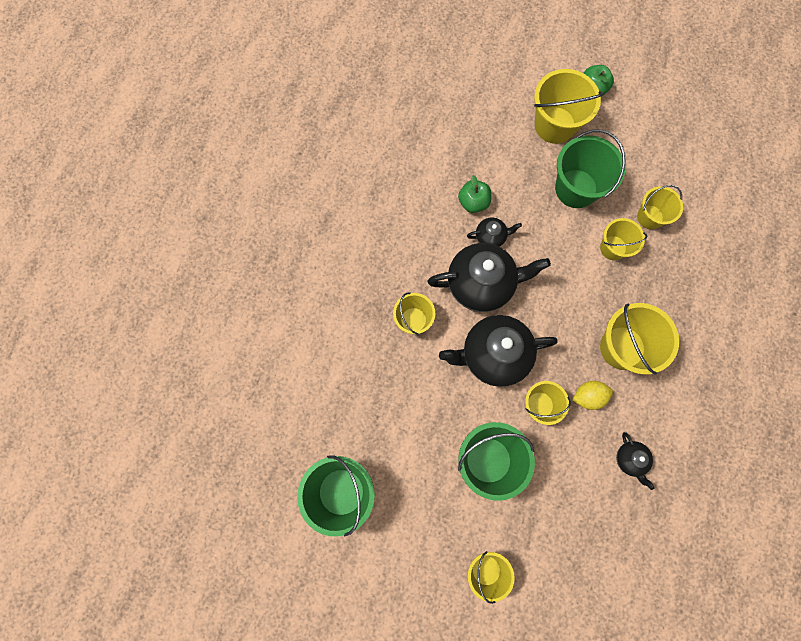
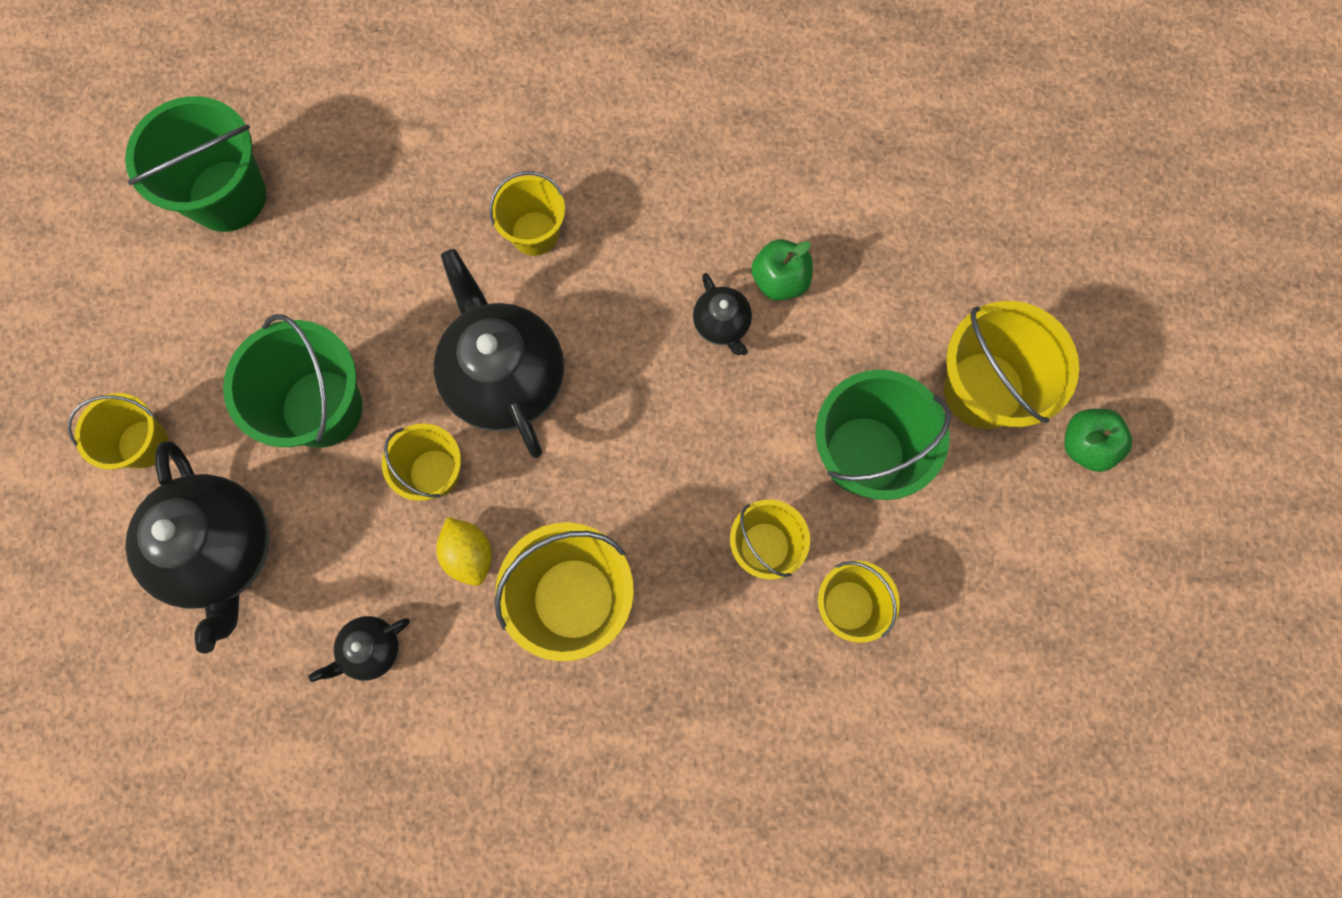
camera: 75 degrees right, 0 degrees up
(481, 284) = (629, 329): black teapot -> black teapot (221, 551)

